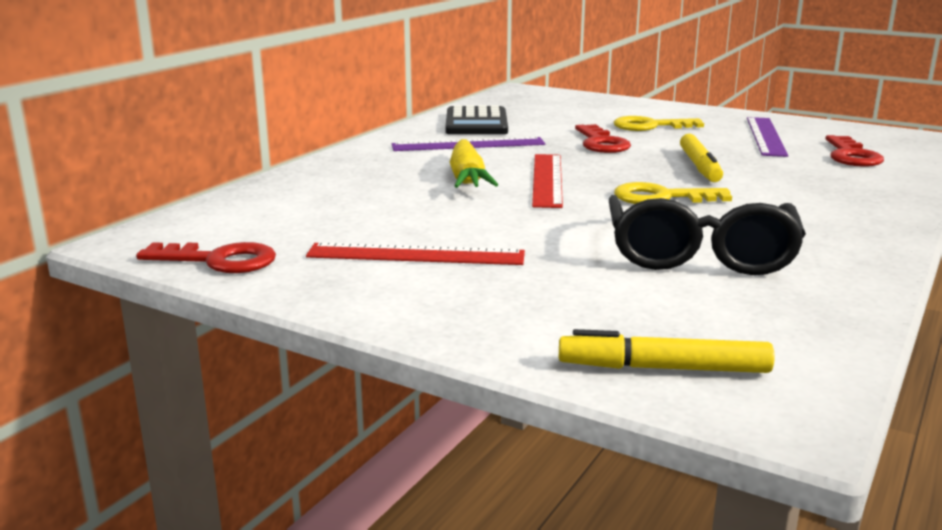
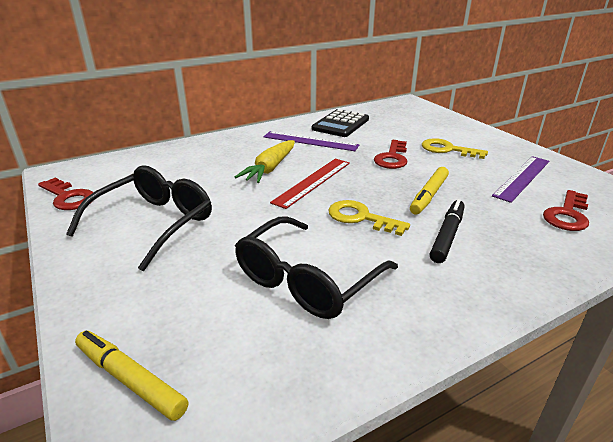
camera: 30 degrees right, 10 degrees up
(415, 255) = (154, 223): red ruler -> black glasses
(773, 192) = (447, 236): none -> black marker

